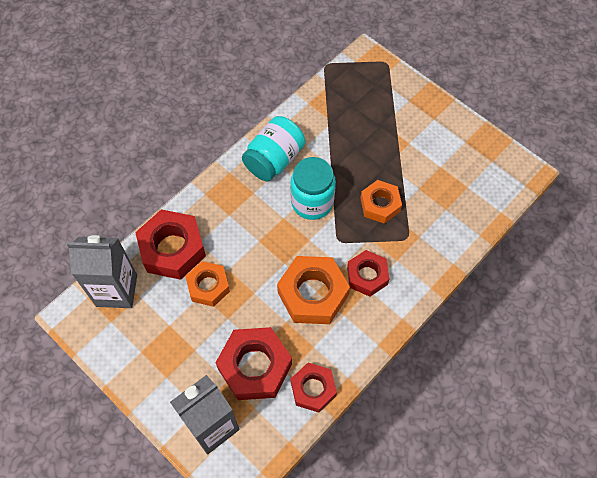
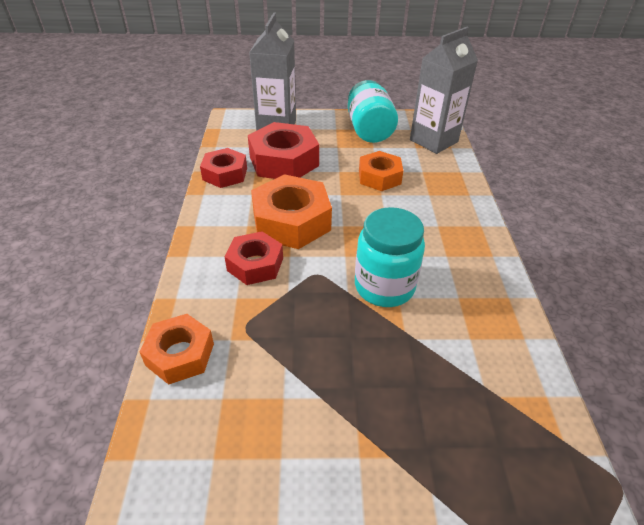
camera: 135 degrees right, 20 degrees down
(172, 249) = (439, 179): red nut -> none
(274, 159) = (475, 297): turquoise jar -> turquoise jar (369, 130)
(380, 205) = (311, 338): orange nut -> orange nut (180, 354)

